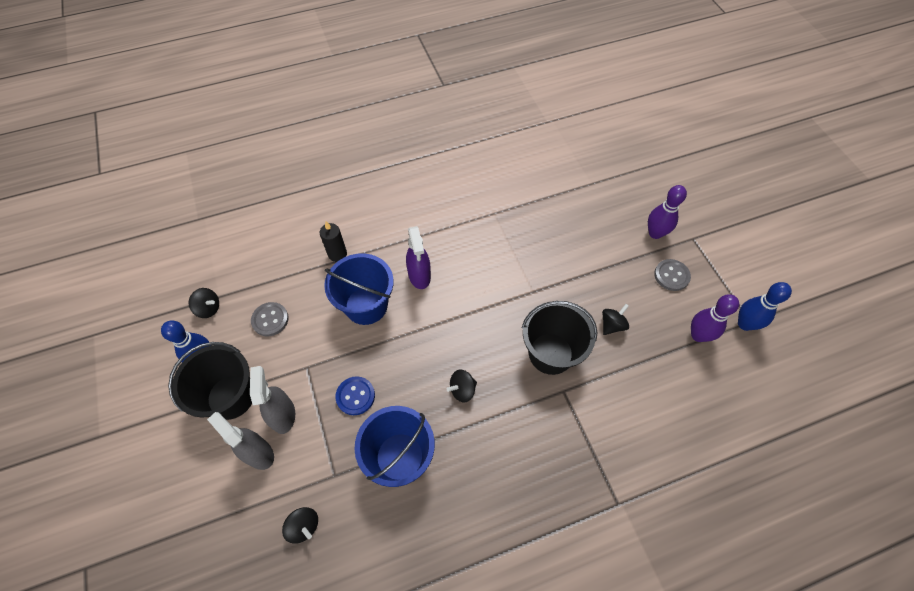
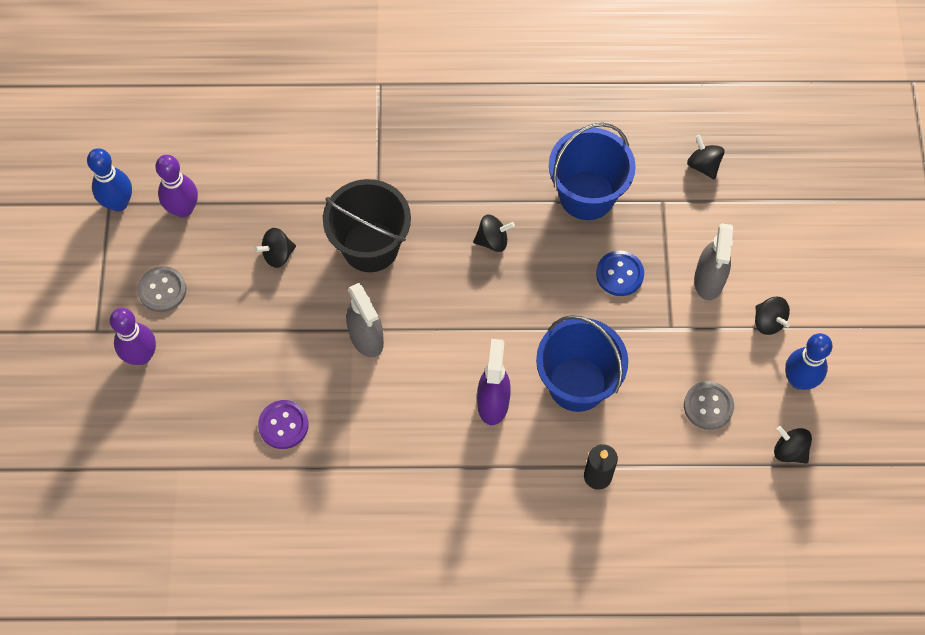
camera: 160 degrees left, 5 degrees up
(231, 397) = (768, 322): black bucket -> black spinning top
(258, 453) = (742, 249): grey spray bottle -> grey spray bottle (366, 338)
(545, 223) = (283, 425): none -> purple button

